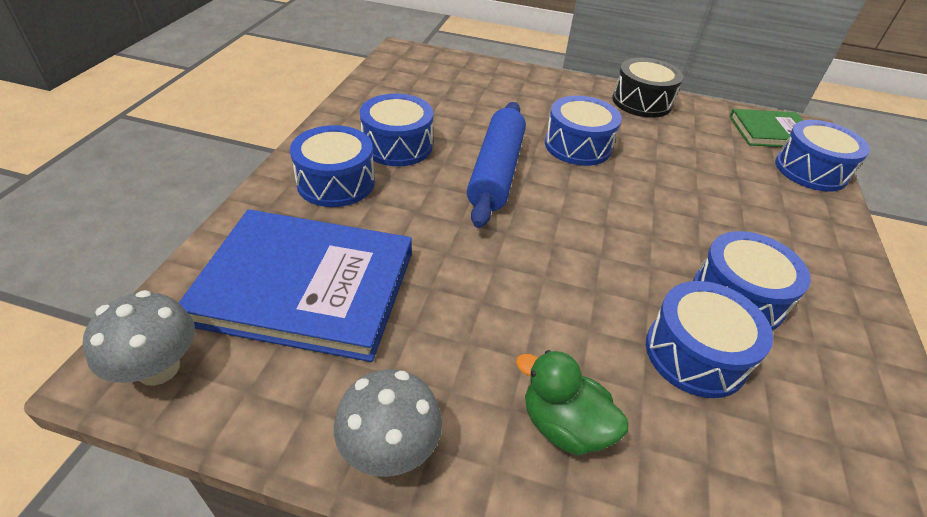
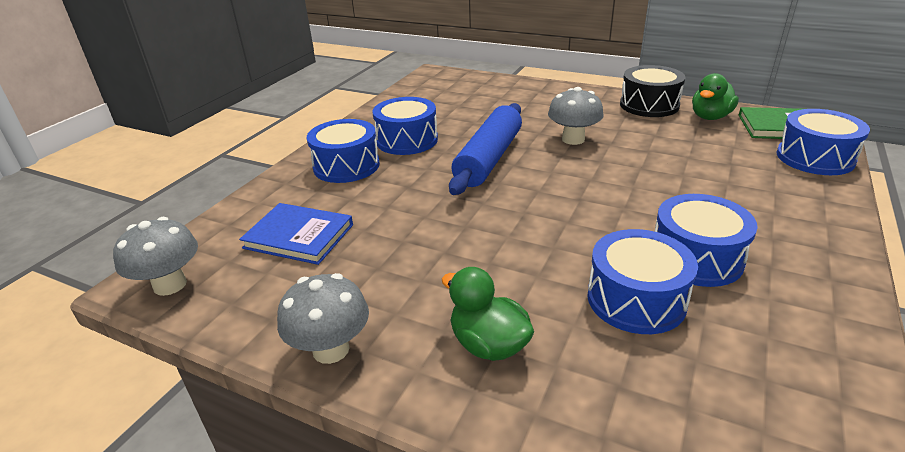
camera: 15 degrees right, 10 degrees down
(306, 287) = (299, 236): blue book -> blue book, size x0.56
(578, 146) = (573, 139): blue drum -> grey mushroom
(703, 118) = (710, 117): none -> green duck

